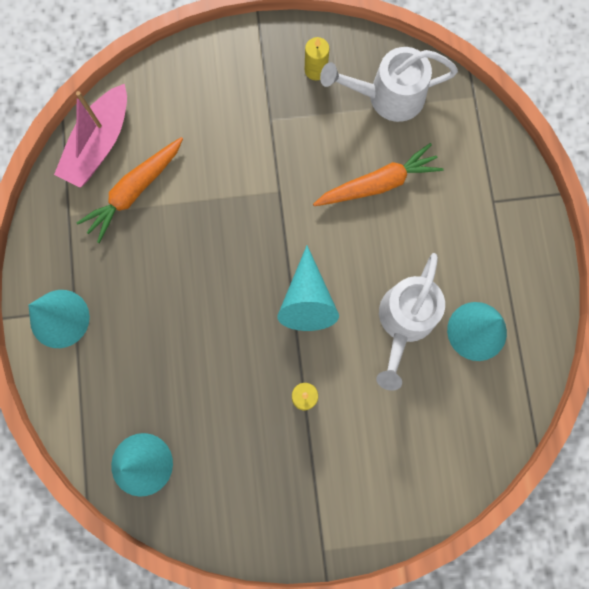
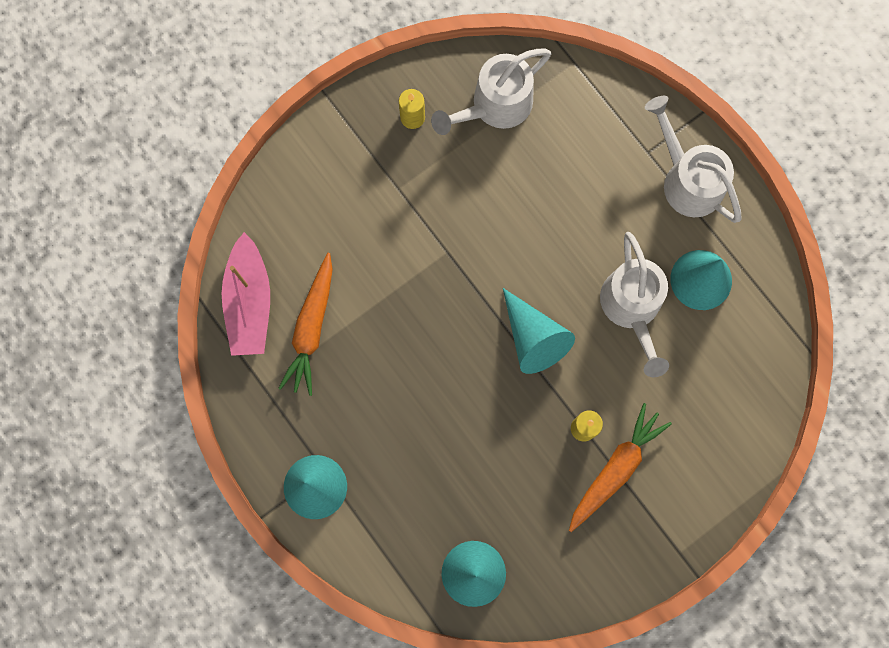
camera: 30 degrees left, 0 degrees up
(378, 183) = (534, 194): orange carrot -> orange carrot (615, 469)
(513, 241) = (686, 179): none -> white watering can

